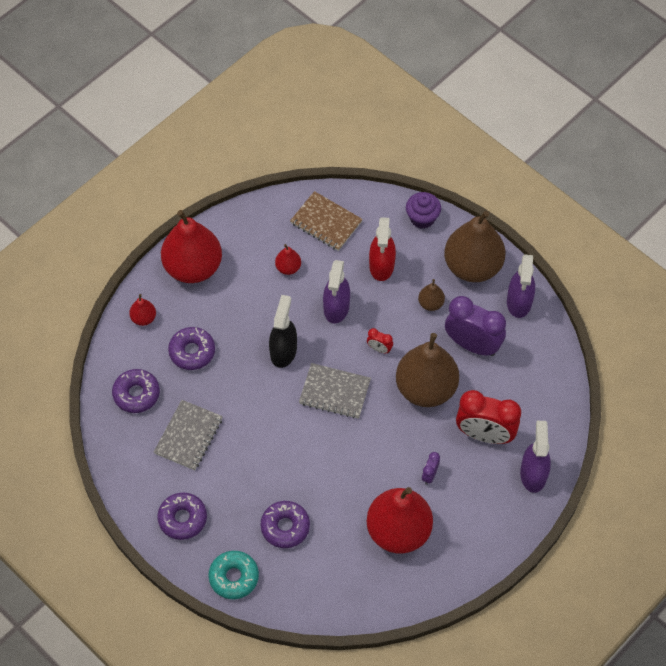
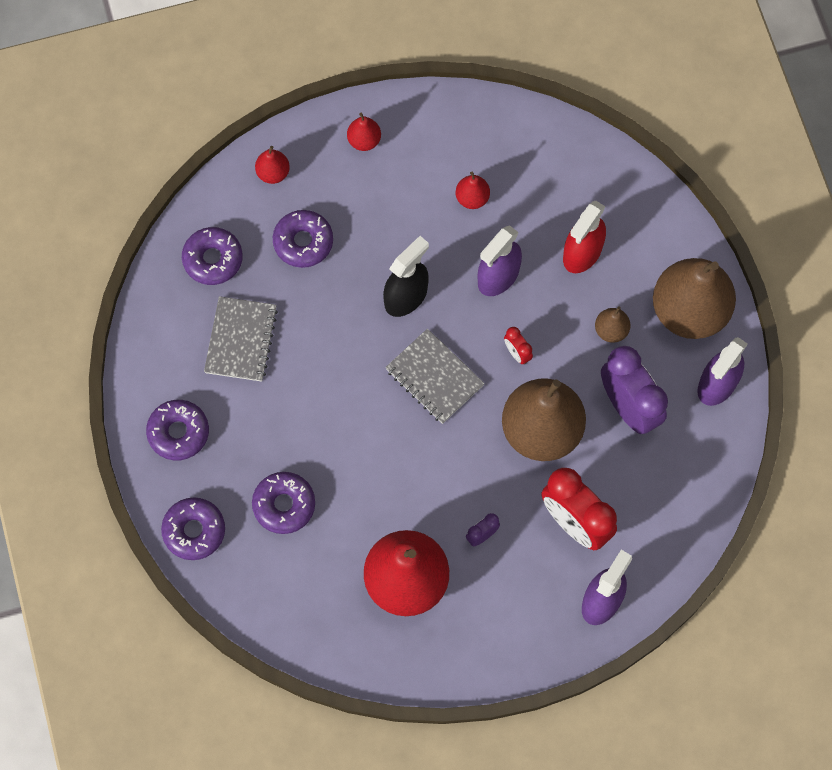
camera: 30 degrees right, 10 degrees up
(188, 436) = (241, 340): grey notebook -> grey notebook turned 45 degrees counterclockwise
(193, 267) = (364, 140): red pear -> red pear, size x0.43
(234, 577) = (194, 531): turquoise donut -> purple donut
(326, 222) = (549, 165): brown notebook -> none
(422, 218) = (666, 219): purple cupcake -> none

